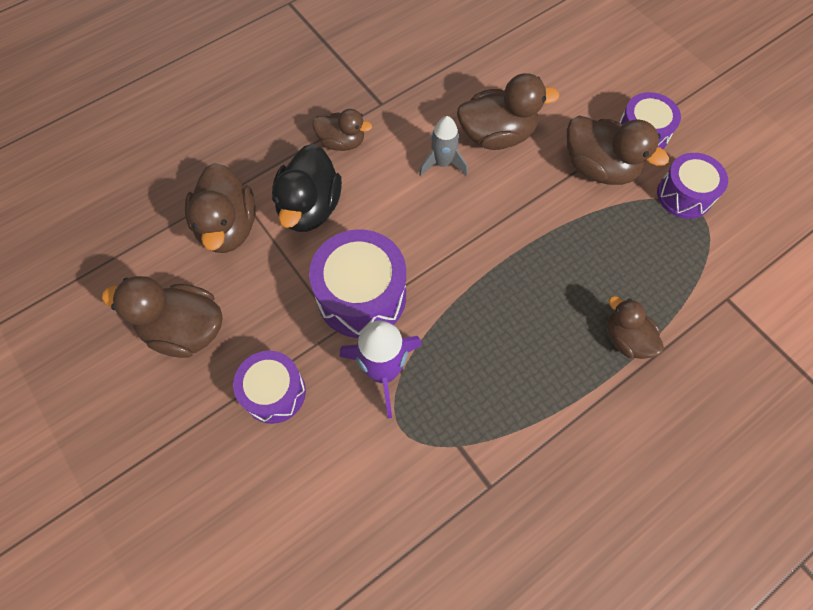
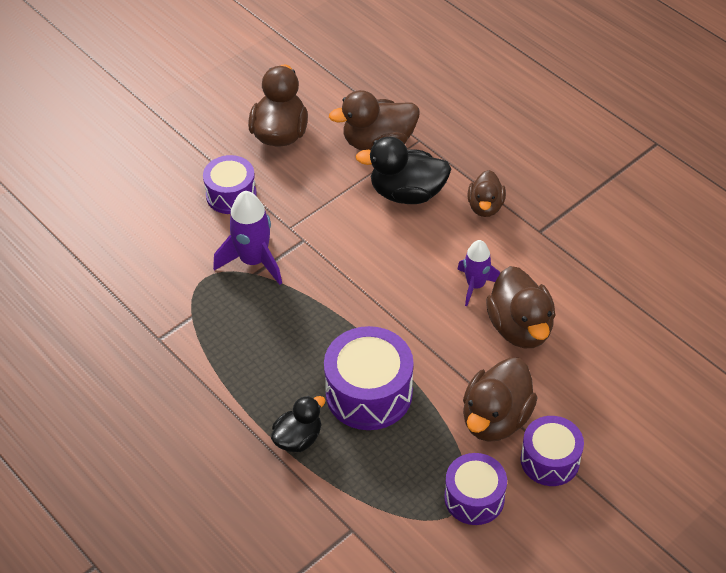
camera: 85 degrees right, 15 degrees down
(361, 296) = (322, 239): purple drum -> purple drum (369, 393)
(442, 163) = (475, 285): grey rocket -> purple rocket
(626, 339) = (298, 438): brown duck -> black duck

